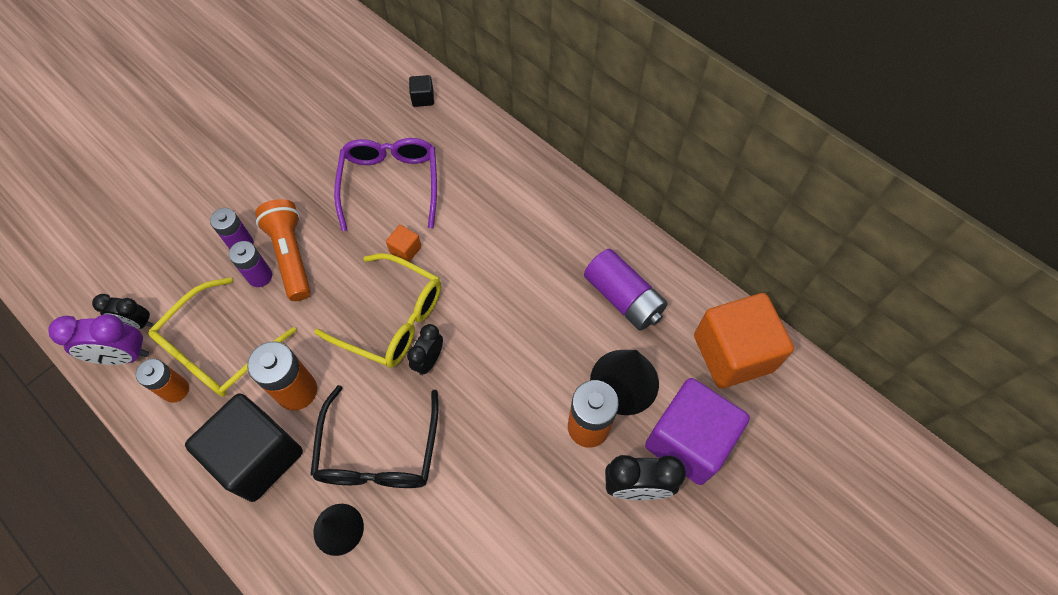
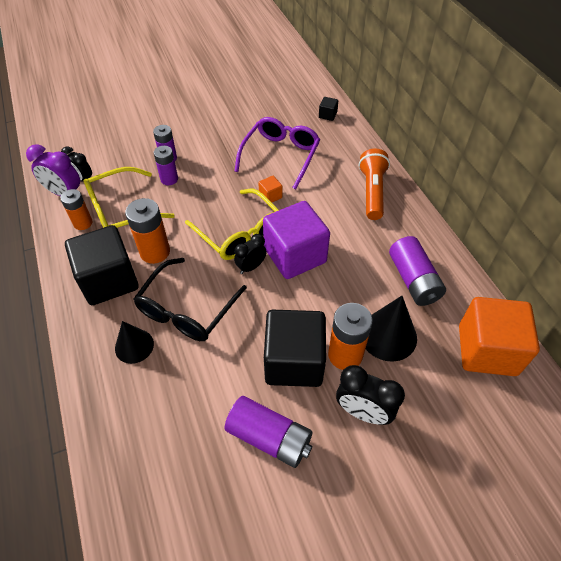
camera: 25 degrees right, 10 degrees down
(290, 255) = (194, 174): orange flashlight -> orange flashlight (372, 192)
(536, 461) = (294, 361): none -> black cube
(551, 565) = (269, 438): none -> purple battery
(688, 440) = (421, 397): purple cube -> purple cube (295, 255)

